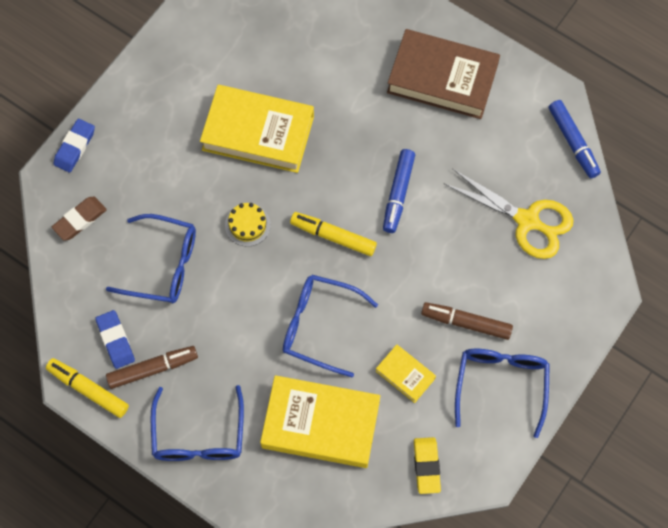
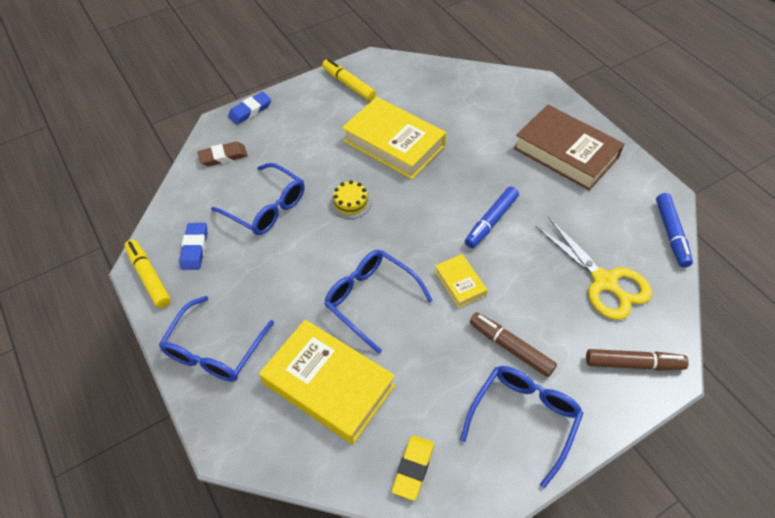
camera: 25 degrees right, 15 degrees down
(152, 369) = (210, 280): brown marker -> brown marker (633, 363)
(333, 236) = (418, 234): yellow marker -> yellow marker (348, 84)
(405, 374) = (431, 371): yellow book -> yellow book (460, 283)

